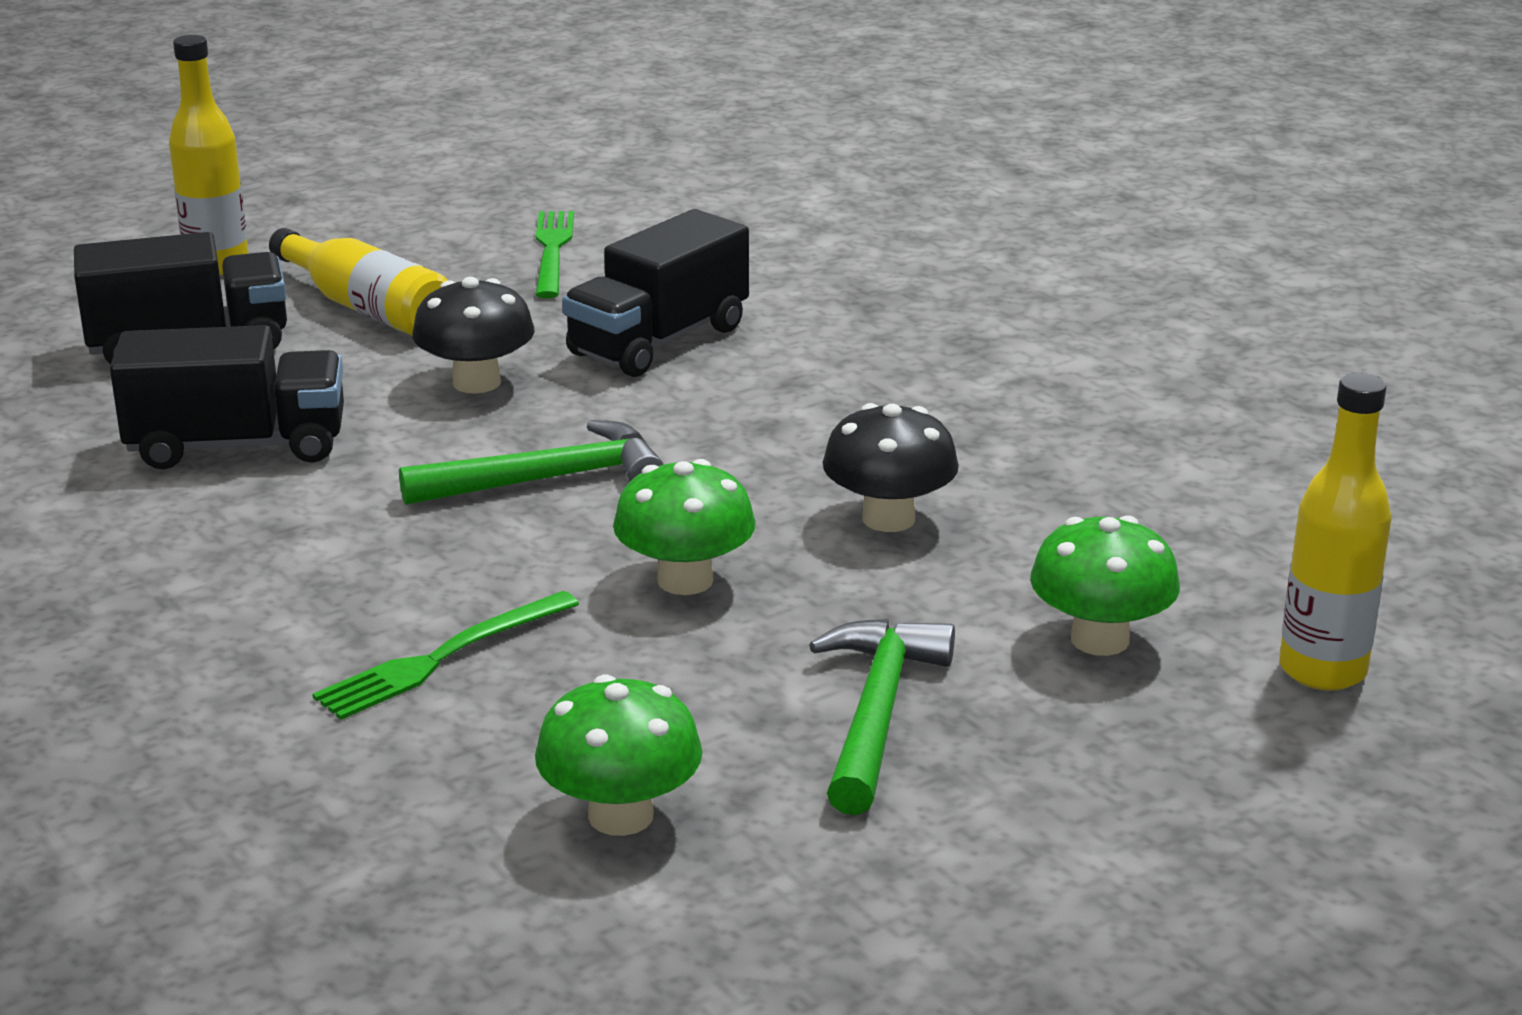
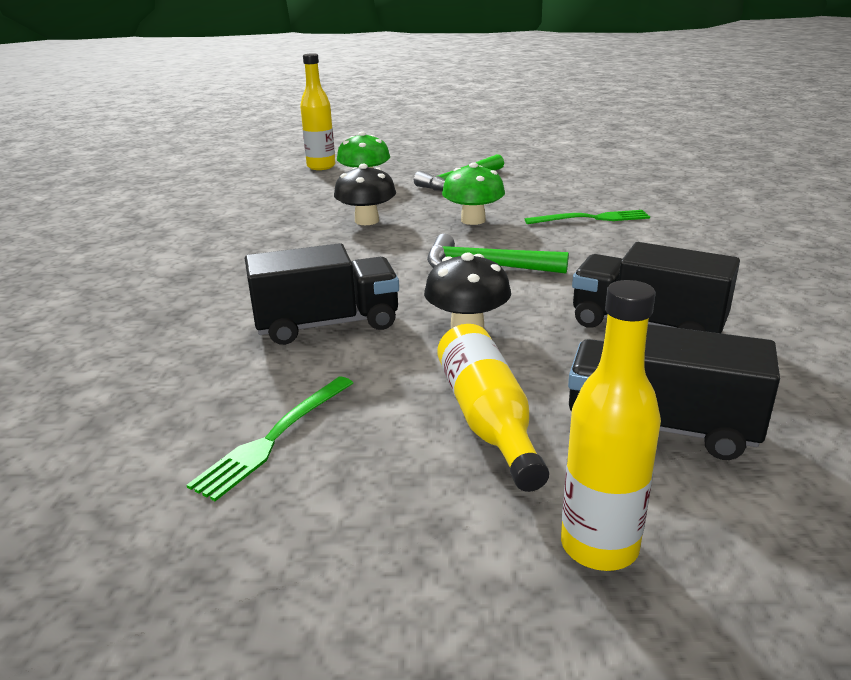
camera: 145 degrees left, 0 degrees up
(621, 815) = (563, 179): green mushroom -> none

